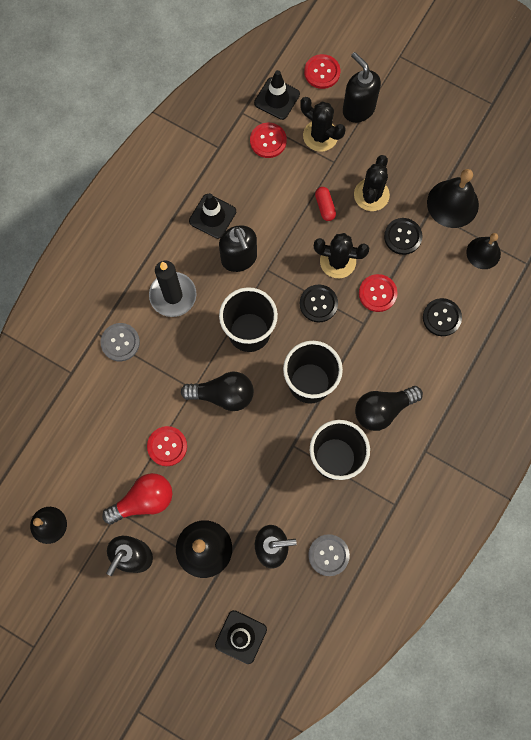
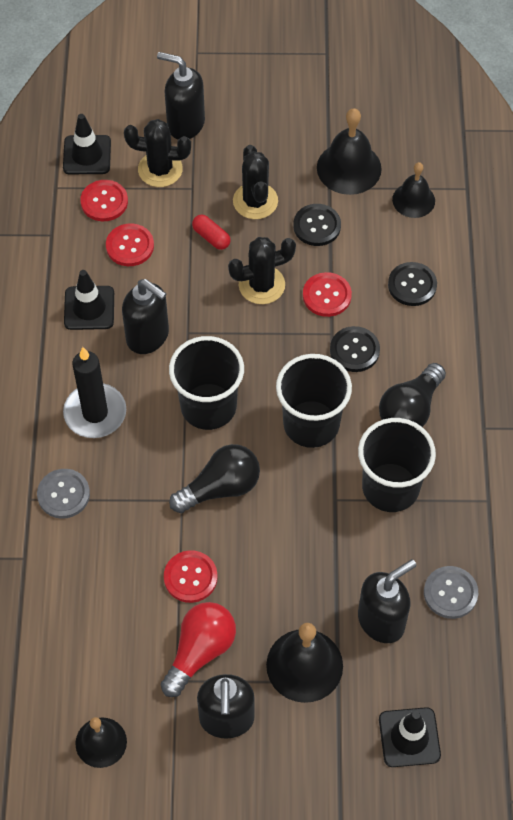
camera: 30 degrees left, 15 degrees down
(318, 304) = (268, 338): black button -> black button (354, 350)
(322, 72) = (121, 106): red button -> red button (130, 246)

